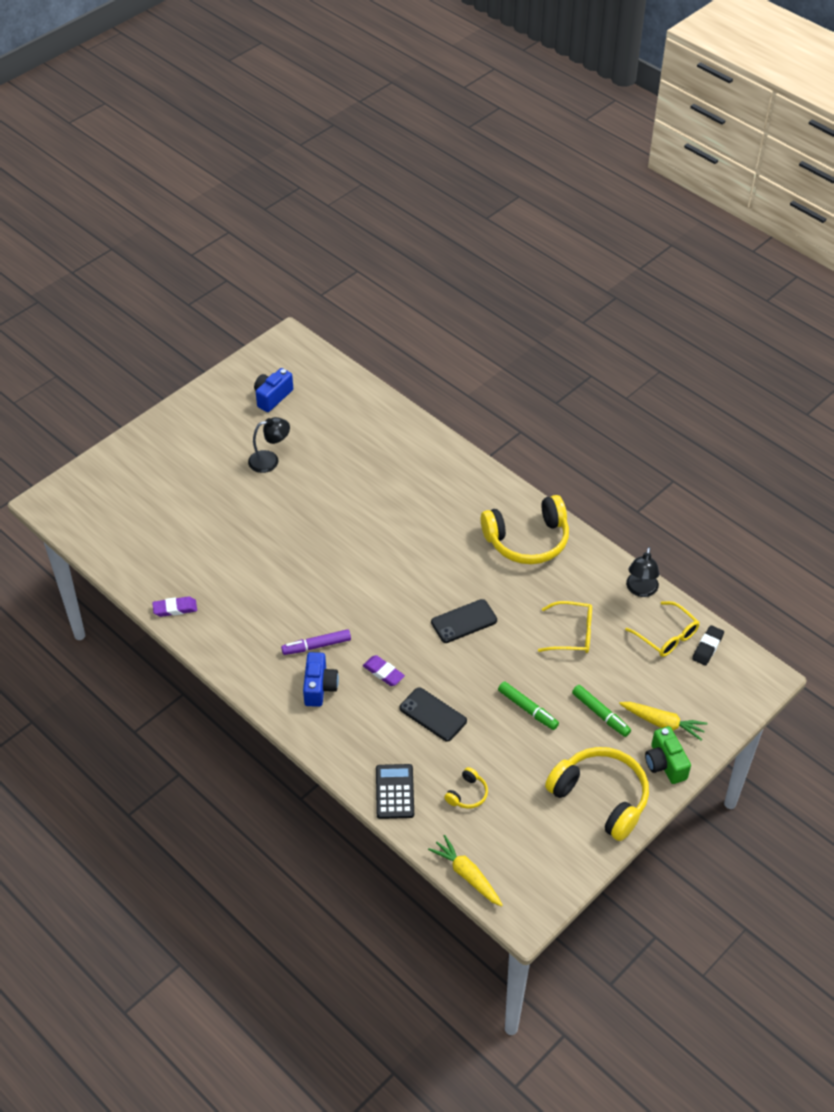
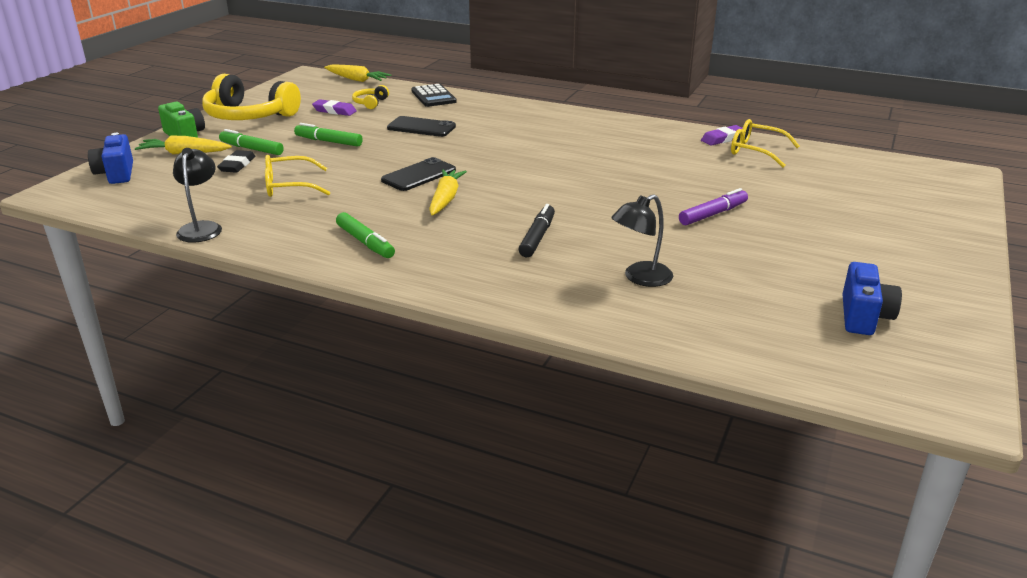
camera: 160 degrees right, 20 degrees down
(270, 460) = (771, 249): black lamp -> black lamp (640, 278)
(316, 646) = (562, 141): purple marker -> purple marker (713, 214)
(319, 687) = (538, 124): blue camera -> blue camera (116, 174)
(383, 673) = (484, 138): purple eraser -> purple eraser (334, 111)
(410, 514) = (537, 237): none -> black marker
(455, 579) = (445, 199): none -> yellow carrot
(527, 540) = (365, 242): yellow headphones -> green marker
(667, 636) = (170, 201): yellow glasses -> yellow glasses (756, 151)
(707, 647) = (119, 201): black eraser -> black eraser (237, 165)

